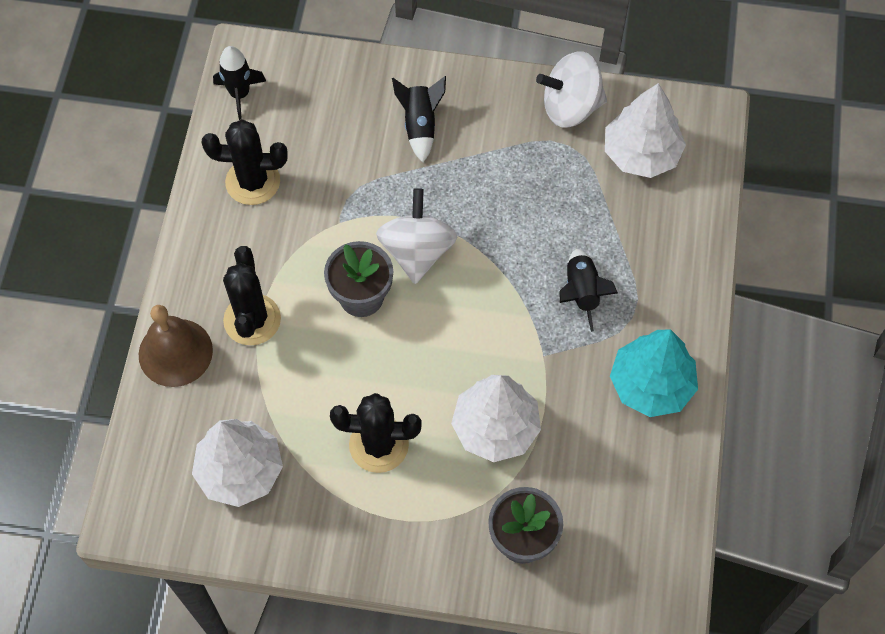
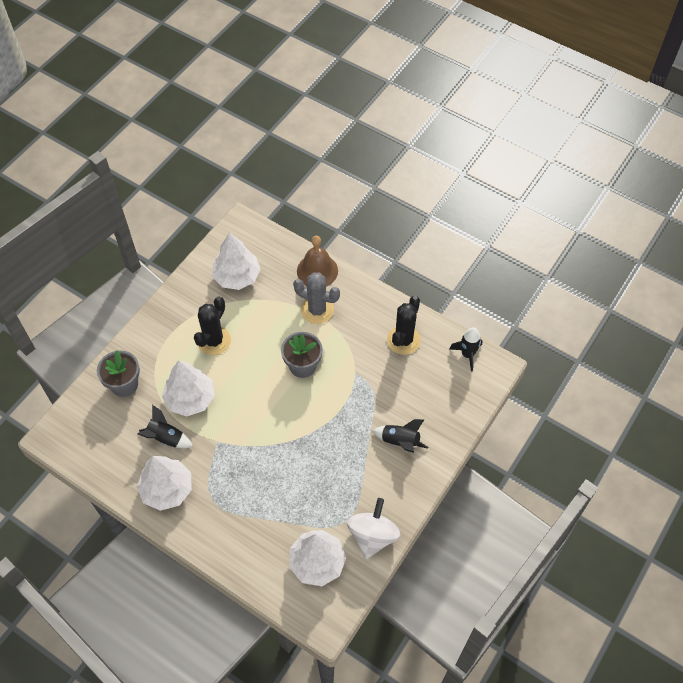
camera: 115 degrees right, 5 degrees down
(252, 320) = (317, 310): black cactus -> grey cactus
(417, 251) = (316, 405): white spinning top -> none
(581, 292) = (243, 480): black rocket -> black rocket (166, 438)
(651, 384) = (167, 489): turquoise tree -> white tree

